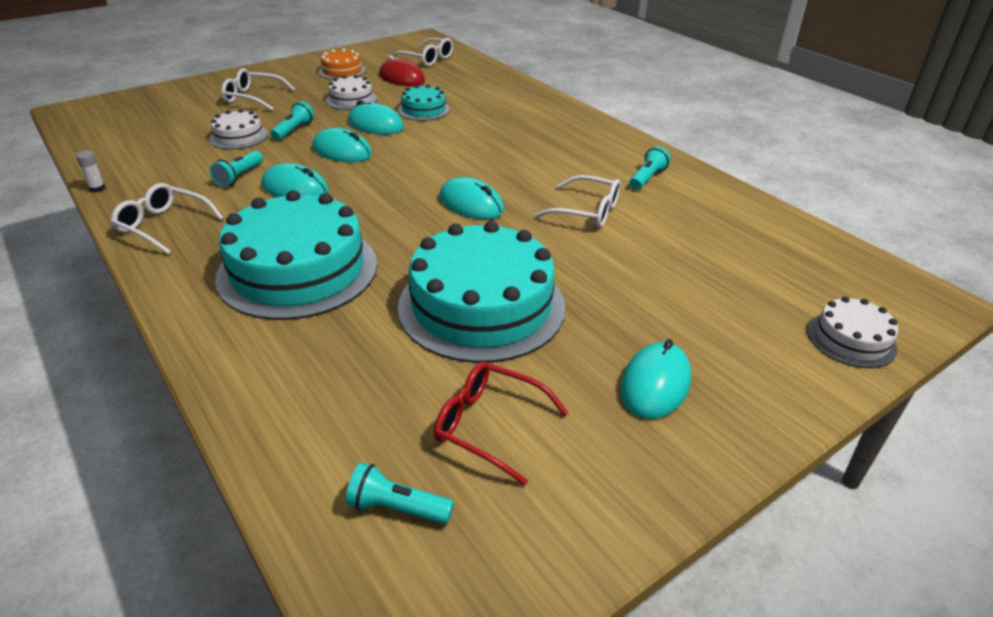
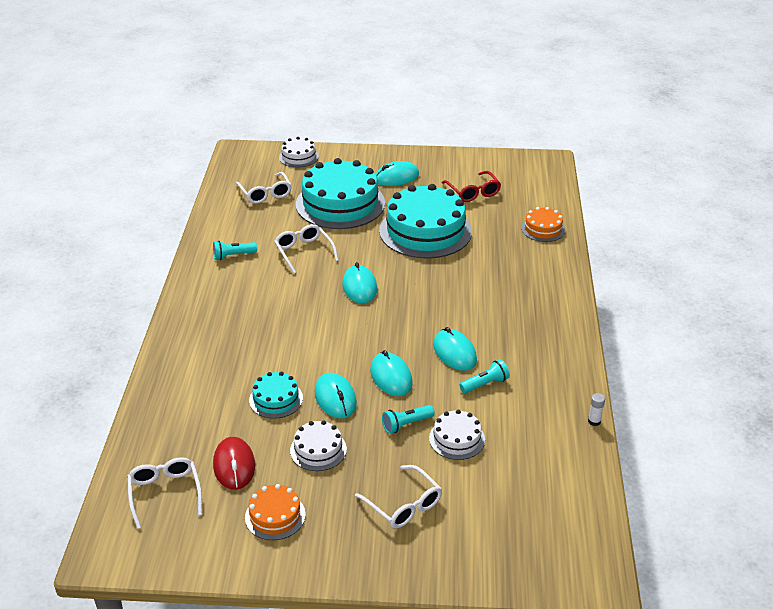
camera: 140 degrees left, 0 degrees up
(164, 226) = (558, 358): white glasses -> white glasses (265, 193)
(289, 406) = (543, 229): none -> orange cake
(298, 270) = (497, 288): turquoise cake -> turquoise cake (340, 203)
(397, 508) = (526, 186): turquoise flashlight -> none

